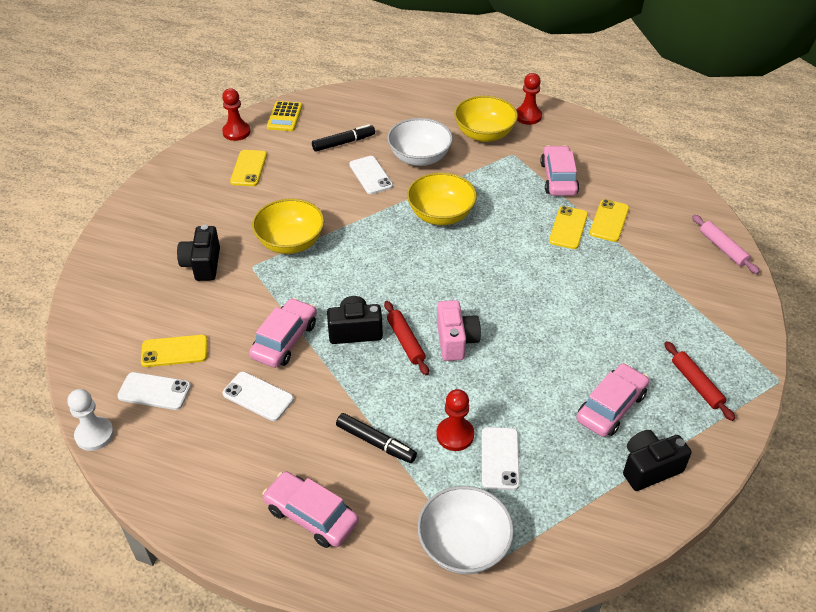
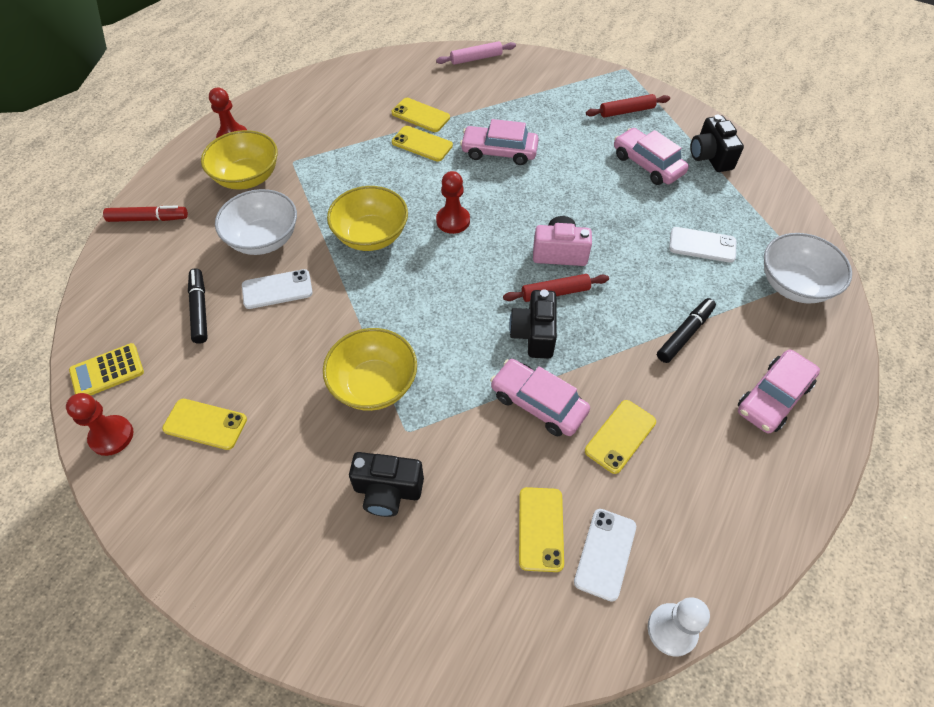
camera: 80 degrees left, 10 degrees up
(258, 396) = (620, 436): white phone -> yellow phone
(285, 117) = (107, 371): yellow calculator -> yellow calculator turned 135 degrees clockwise
(423, 98) = (148, 219): none -> red marker
(455, 435) = (676, 272): red pawn -> red pawn (453, 221)
(558, 178) = (346, 136): pink car -> pink car (499, 151)

